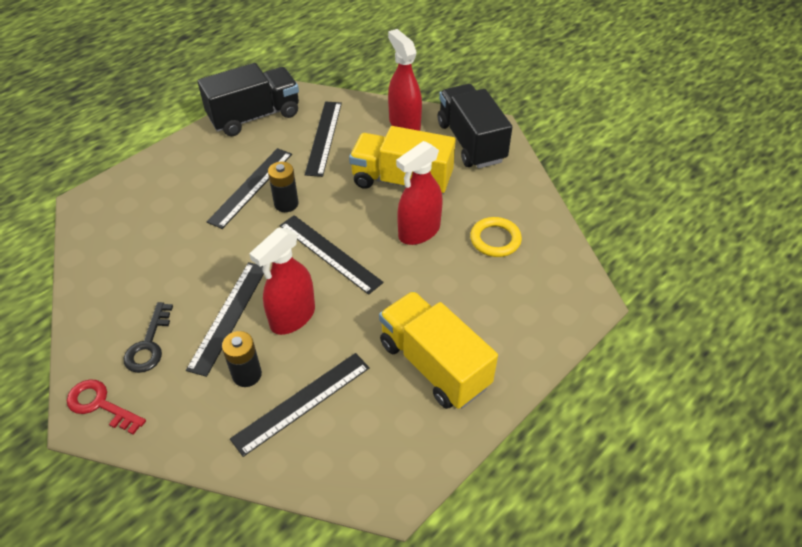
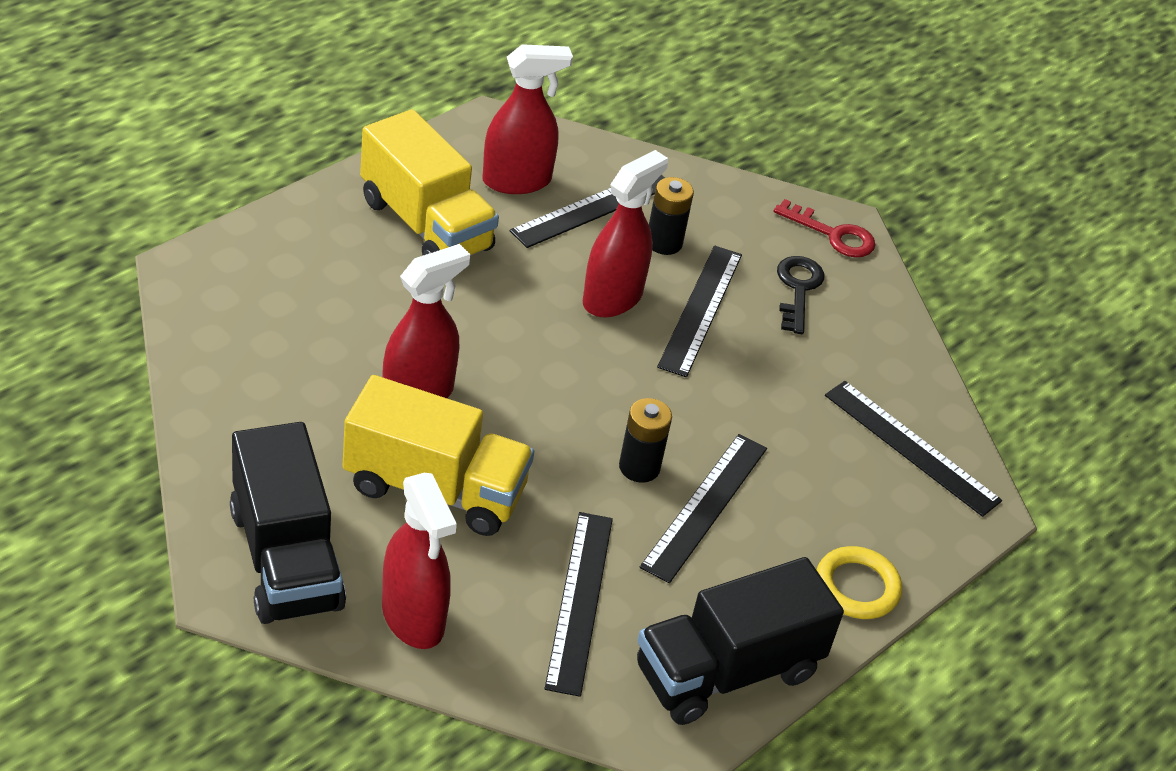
camera: 175 degrees right, 5 degrees down
(329, 253) = (563, 377): black ruler -> black ruler (911, 447)
(365, 423) = (517, 181): none -> red spray bottle
(495, 239) = (297, 368): yellow ring -> yellow ring (857, 587)

